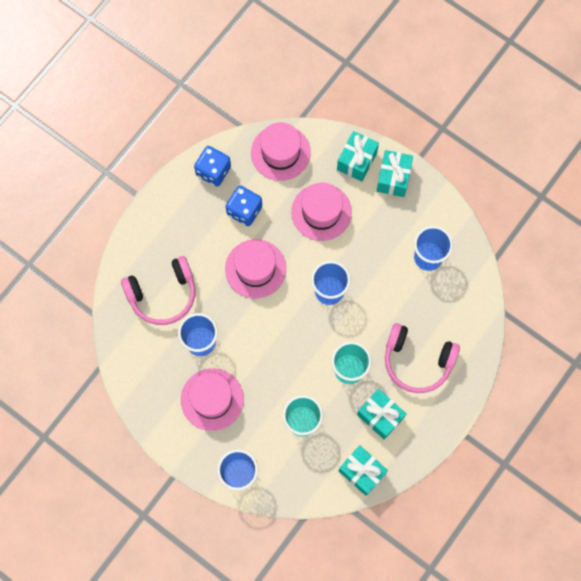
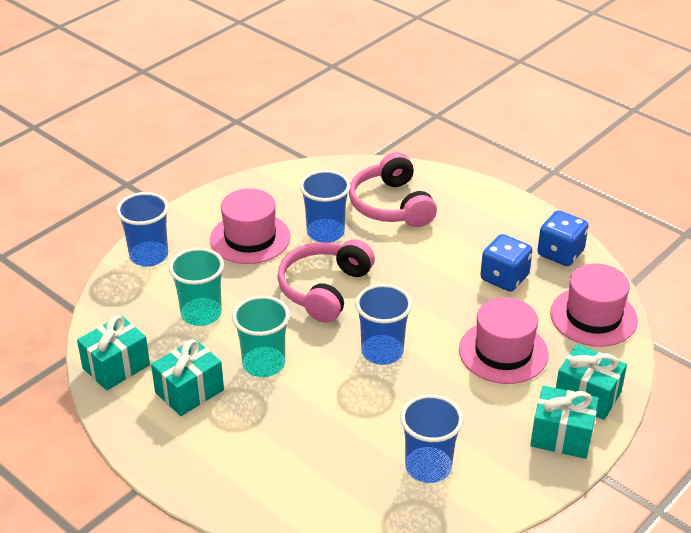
camera: 95 degrees right, 35 degrees down
(255, 269) = (420, 283): pink hat -> none
(417, 361) = (262, 439): pink headphones -> pink headphones (324, 289)

